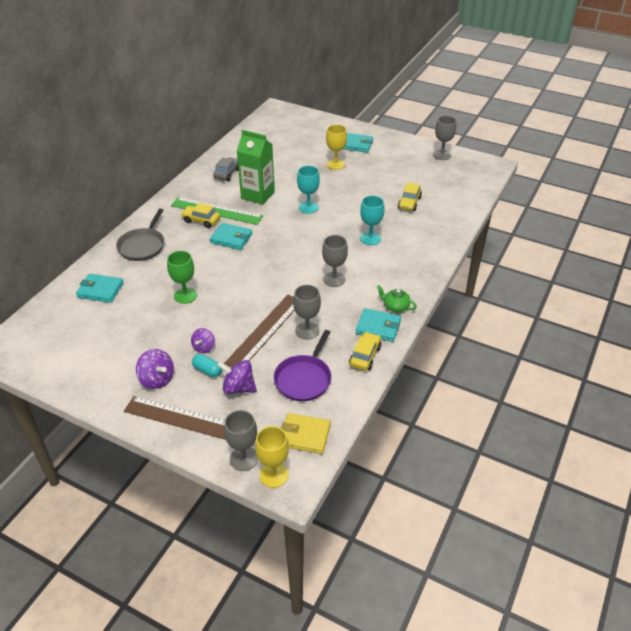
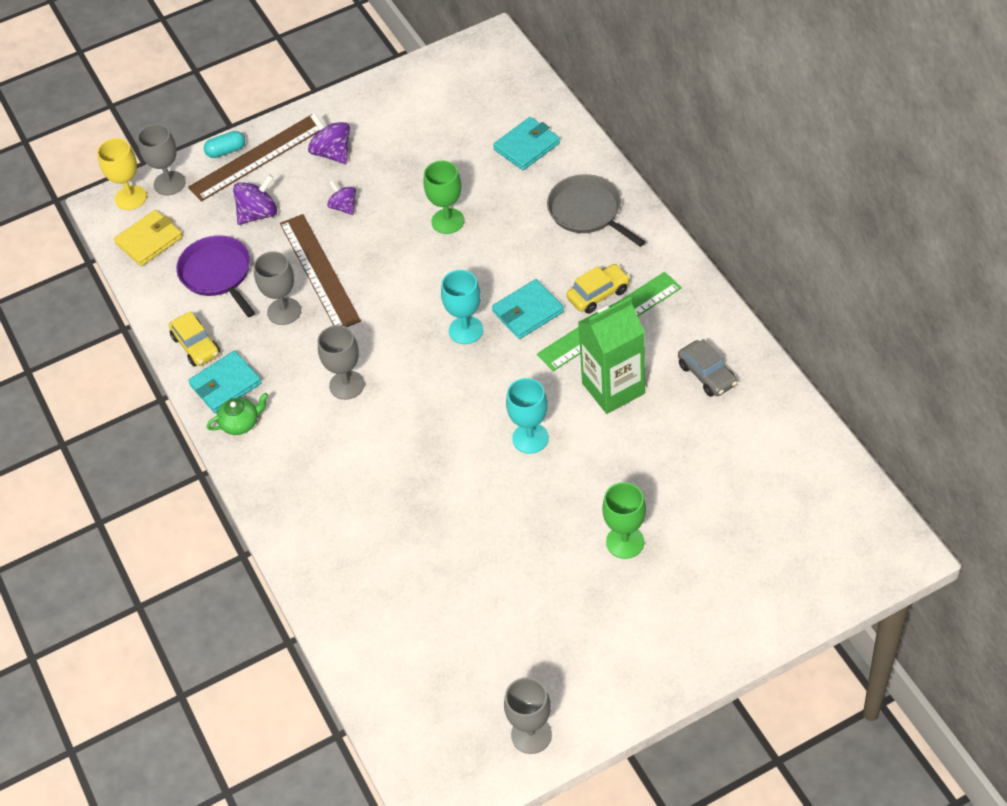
camera: 130 degrees right, 10 degrees up
(157, 379) = (332, 153): purple spinning top -> purple spinning top turned 60 degrees clockwise
(207, 370) = (306, 198): turquoise capsule -> turquoise capsule (226, 151)
(335, 164) = (625, 542): yellow goblet -> green goblet
(356, 144) = (667, 612): turquoise wallet -> none
(370, 238) = (393, 475): turquoise goblet -> turquoise goblet (466, 330)
(409, 203) = (434, 583): yellow car -> none

